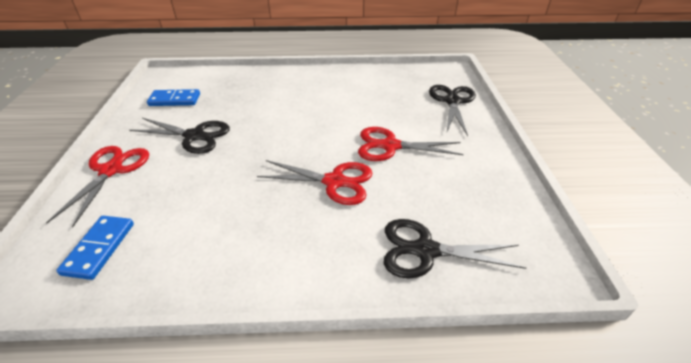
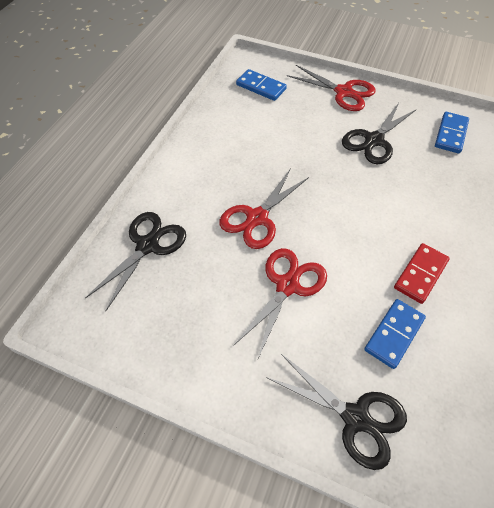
camera: 115 degrees right, 15 degrees up
(333, 95) = (420, 274): none -> red domino
(387, 98) = (394, 334): none -> blue domino

